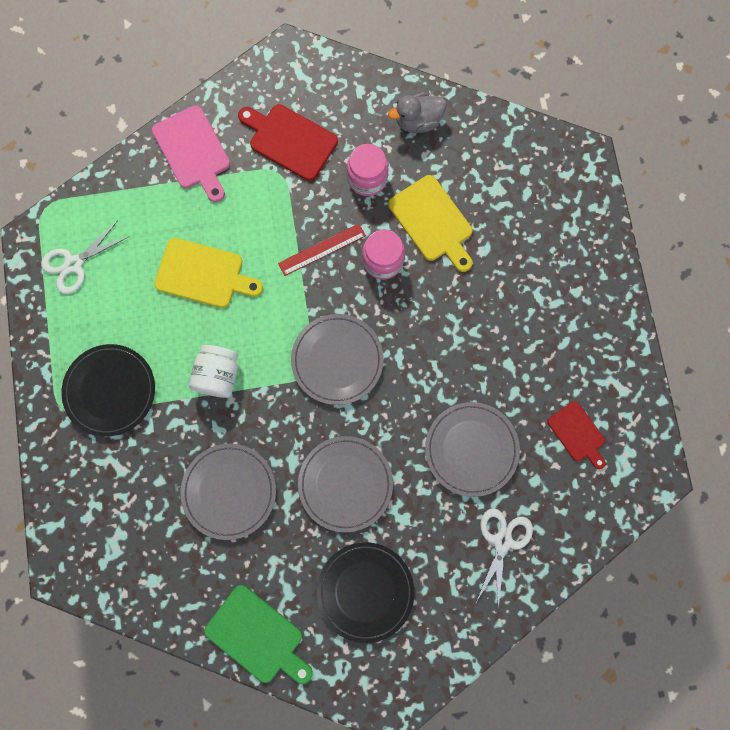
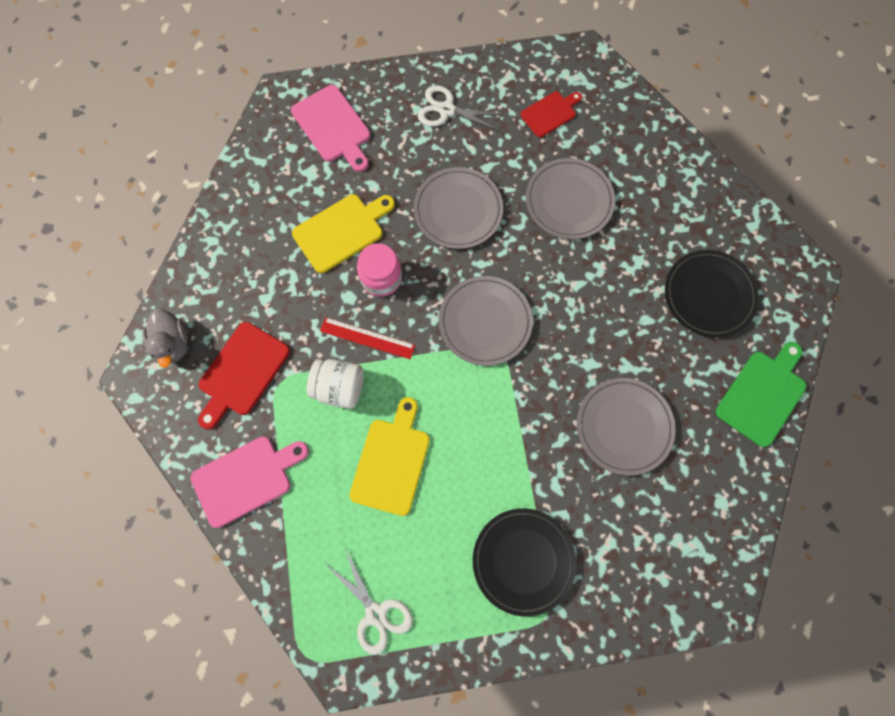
camera: 90 degrees left, 5 degrees down
(218, 375) = (503, 442): white jar -> white jar (339, 388)
(322, 249) = (367, 338): red ruler -> red ruler turned 45 degrees counterclockwise
(345, 484) = (609, 313): grey plate -> grey plate (458, 210)
(367, 178) = (291, 293): pink jar -> none
(418, 121) = (231, 243): grey duck -> grey duck (173, 343)
(502, 541) = (652, 177): white scissors -> white scissors (446, 110)
(550, 209) = (333, 127): none -> pink cutting board

